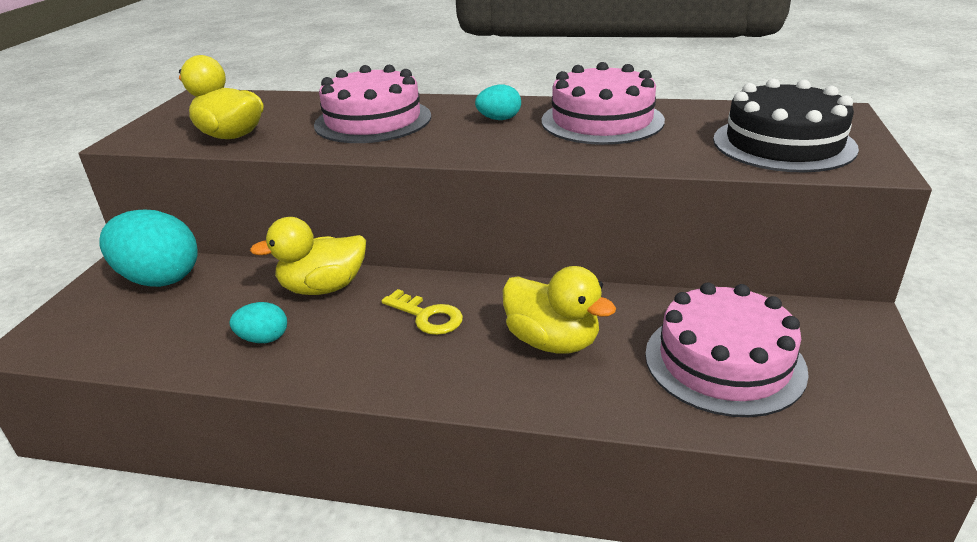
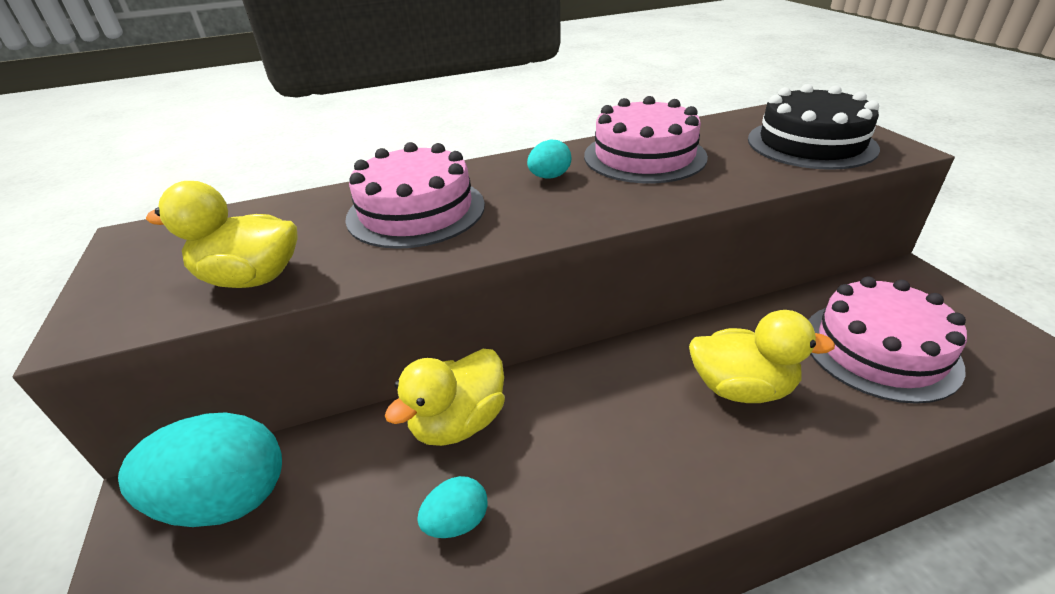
camera: 30 degrees left, 5 degrees up
(427, 316) = (603, 410): yellow key -> none

